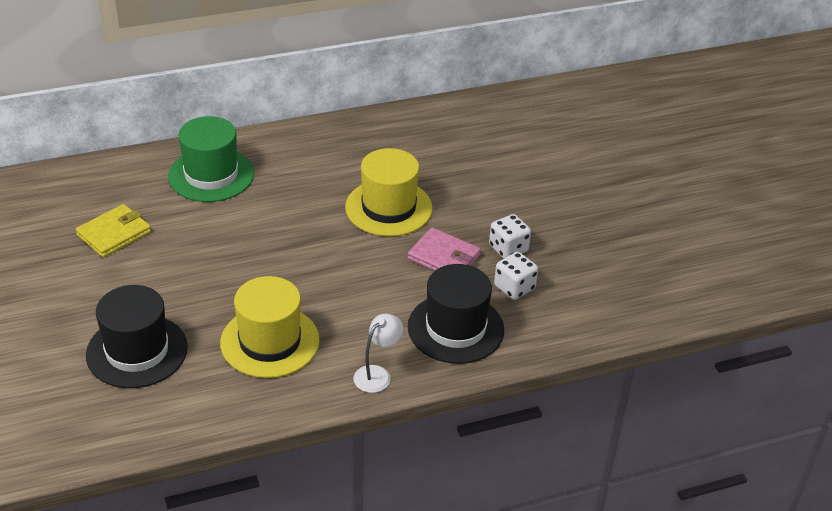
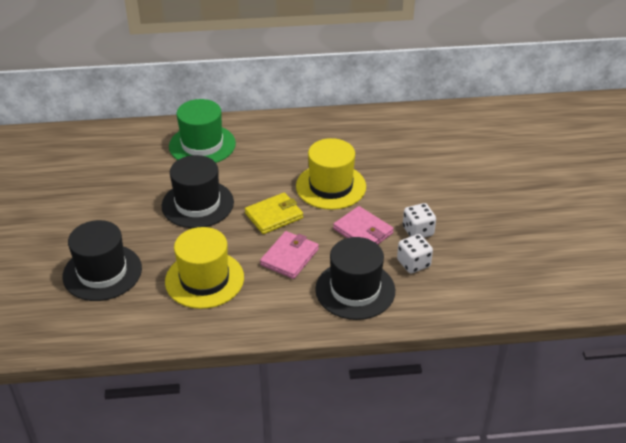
camera: 15 degrees right, 0 degrees up
(114, 233) = (116, 181): yellow wallet -> yellow wallet (274, 215)
(230, 250) = (197, 204): none -> black hat
(365, 300) = (289, 257): none -> pink wallet
(377, 374) = (280, 318): white lamp -> none

